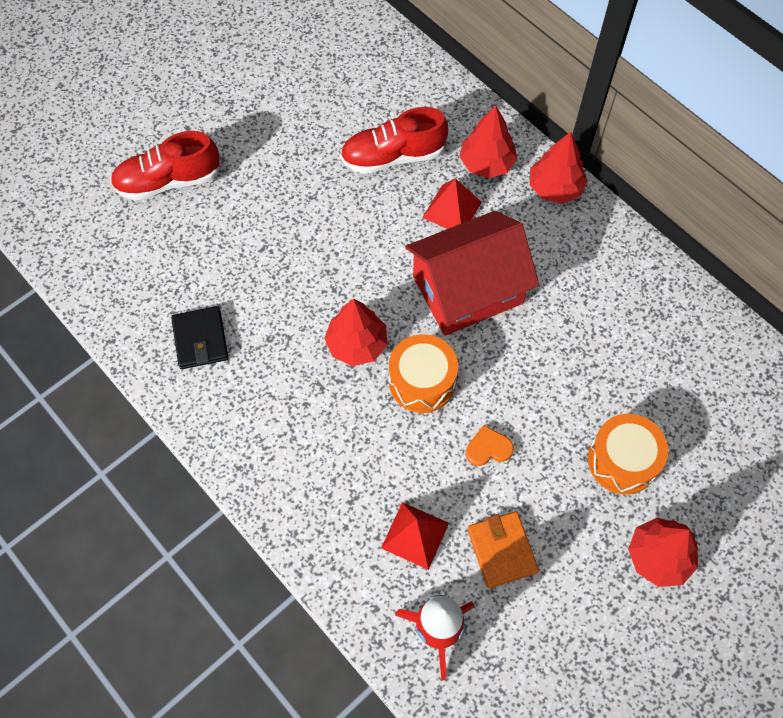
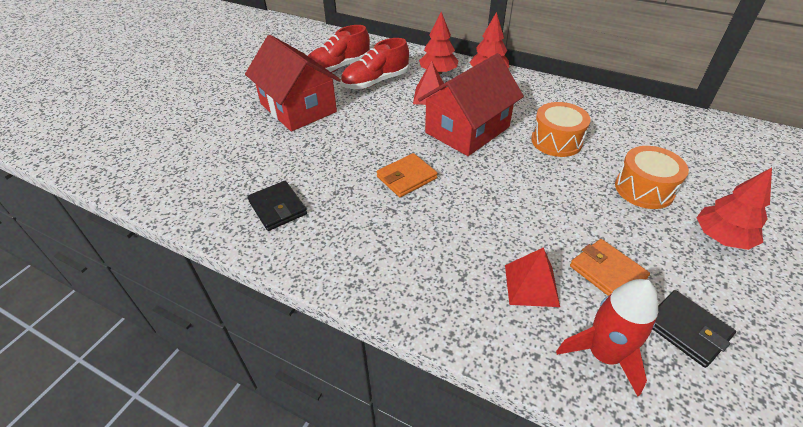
camera: 20 degrees left, 20 degrees down
(168, 181) = (217, 127): red shoe -> red shoe (338, 68)
(275, 177) = (298, 108): none -> red house
(357, 344) = (406, 177): red tree -> orange wallet
(422, 381) = (469, 185): orange drum -> orange drum (556, 141)
(488, 448) = (546, 210): orange heart -> none
(534, 640) = (686, 330): none -> black wallet

